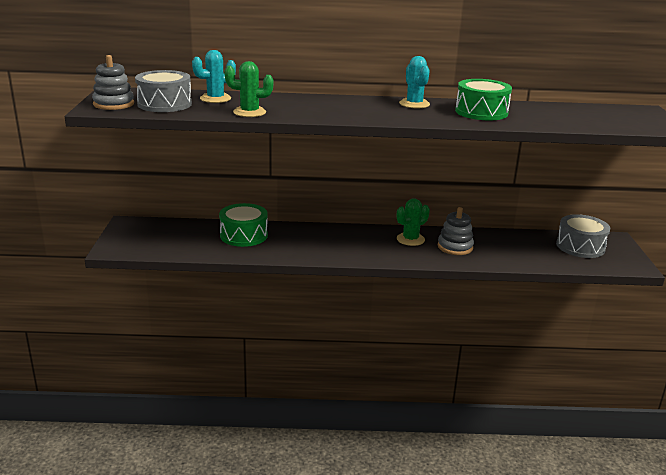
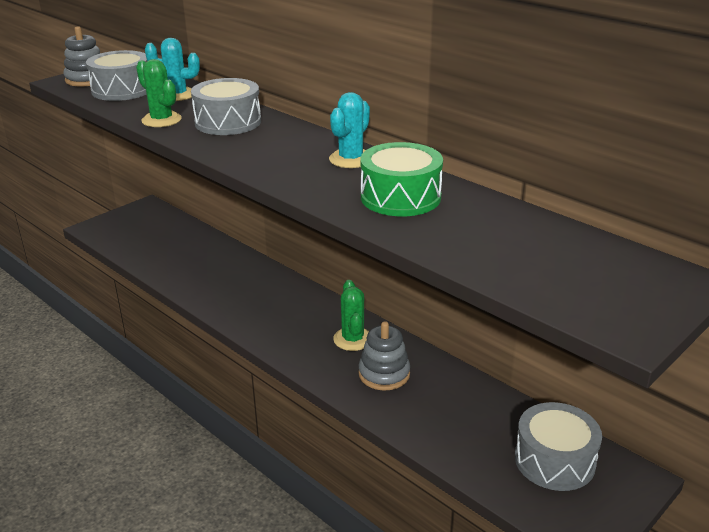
camera: 45 degrees right, 5 degrees up
(244, 235) = (208, 259): green drum -> none
(295, 104) = (228, 122): none -> grey drum
(410, 239) = (353, 339): green cactus -> green cactus turned 75 degrees clockwise

